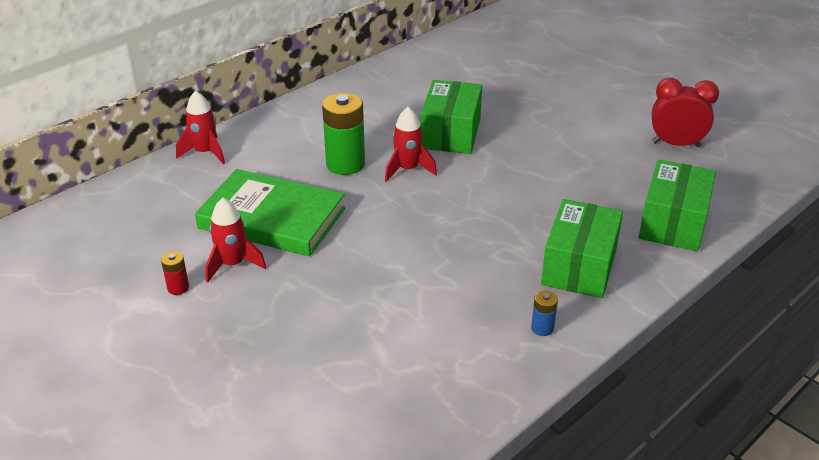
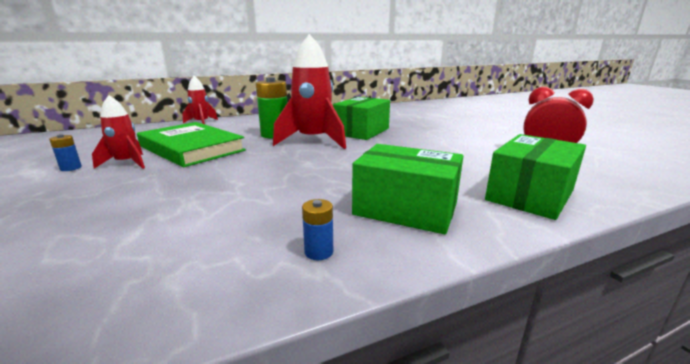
camera: 20 degrees right, 15 degrees down
(178, 288) = (71, 168): red battery -> blue battery
(408, 169) = (313, 141): red rocket -> red rocket, size x1.77
(579, 266) = (405, 209): green box -> green box turned 75 degrees clockwise

